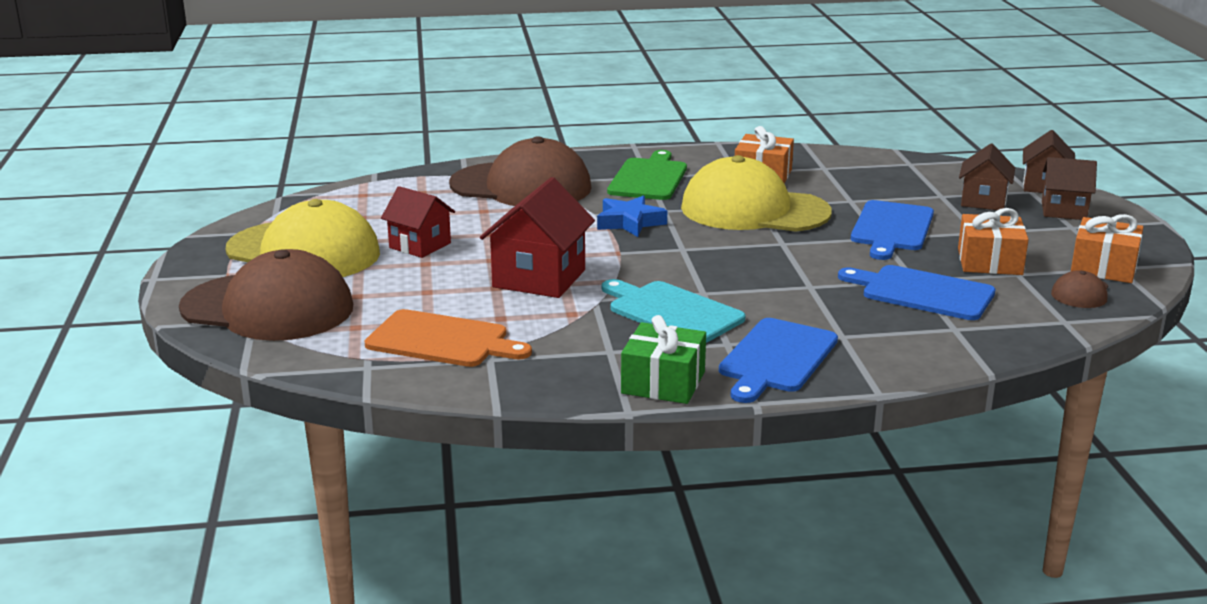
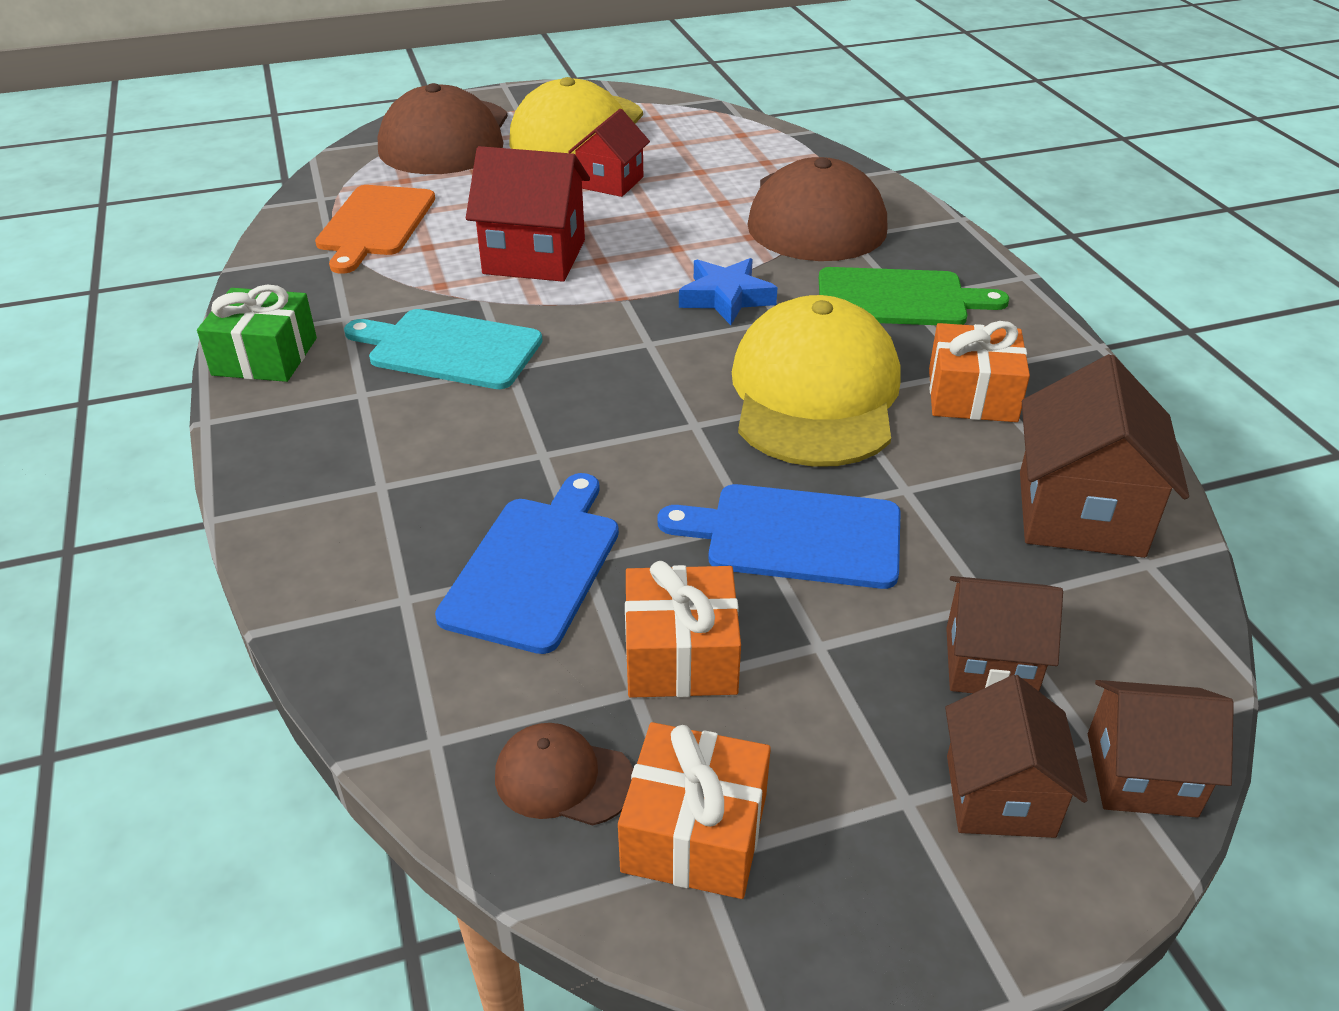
camera: 80 degrees right, 15 degrees up
(672, 312) = (449, 349): turquoise cutting board -> turquoise cutting board turned 105 degrees counterclockwise
(777, 358) = (318, 433): blue cutting board -> none
(872, 169) = (1080, 514): none -> brown house

